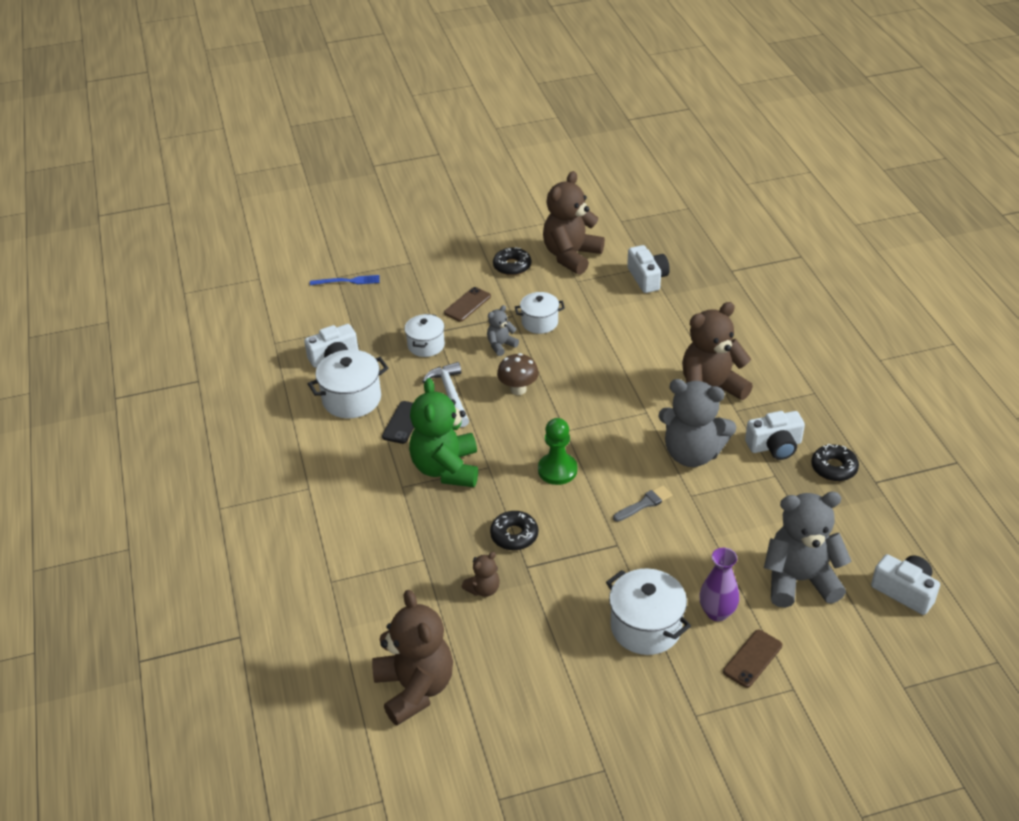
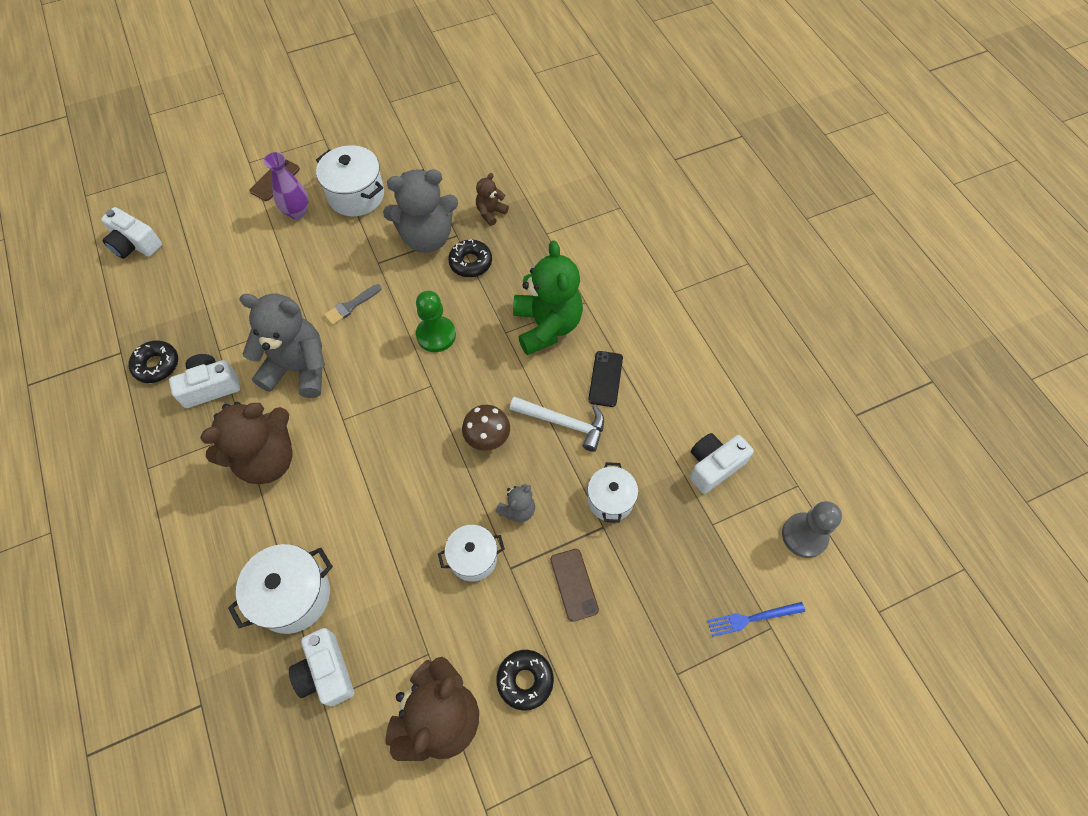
camera: 170 degrees right, 20 degrees up
(287, 316) = (804, 536): none -> grey pawn
(351, 399) = (671, 405): white pot -> white pot (293, 596)
(415, 688) = (529, 137): brown teddy bear -> none
(450, 395) = (563, 423): white hammer -> white hammer turned 45 degrees counterclockwise
(467, 304) = (574, 584): brown phone -> brown phone turned 45 degrees counterclockwise
(799, 580) = (222, 245): grey teddy bear -> grey teddy bear (427, 237)

